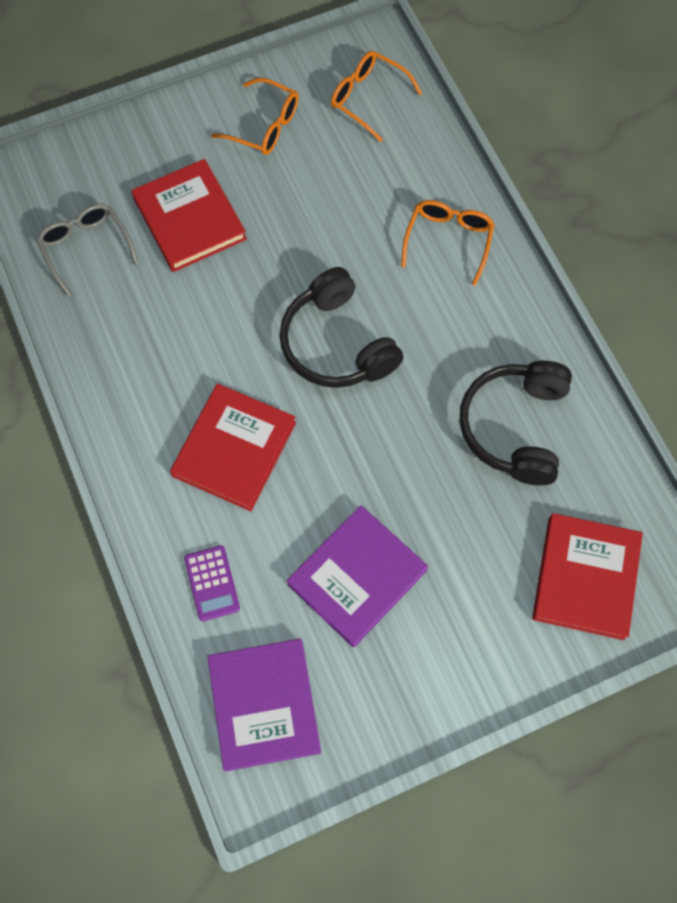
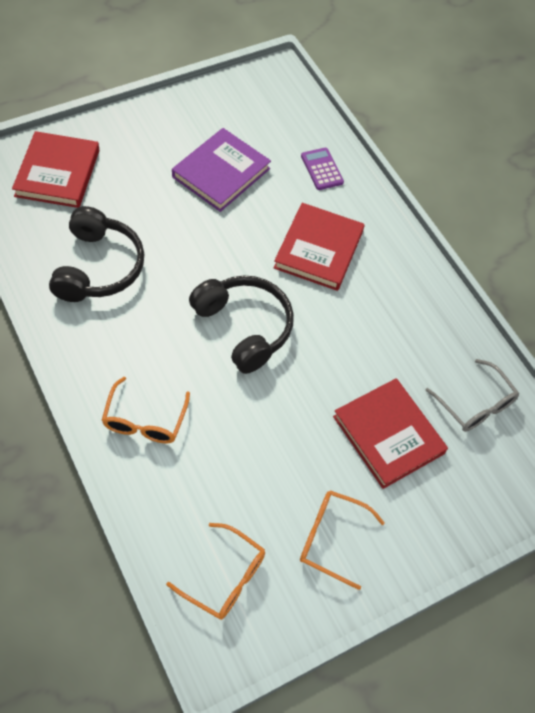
camera: 170 degrees right, 10 degrees down
(264, 705) = (278, 109): purple book -> none

